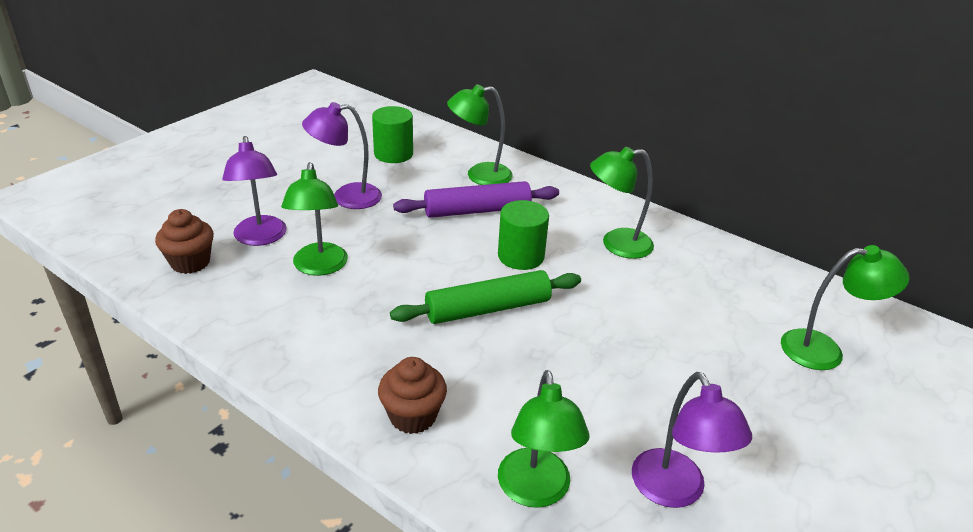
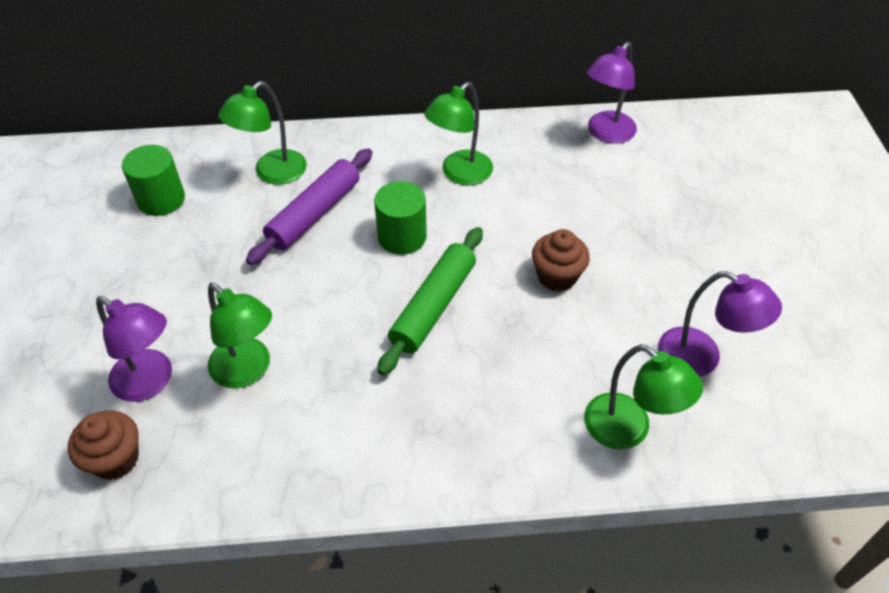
camera: 40 degrees left, 15 degrees up
(346, 197) = (177, 279): purple lamp -> purple lamp (606, 133)
(413, 416) = (488, 443): brown cupcake -> brown cupcake (557, 276)
(824, 350) = (677, 176): green lamp -> none

